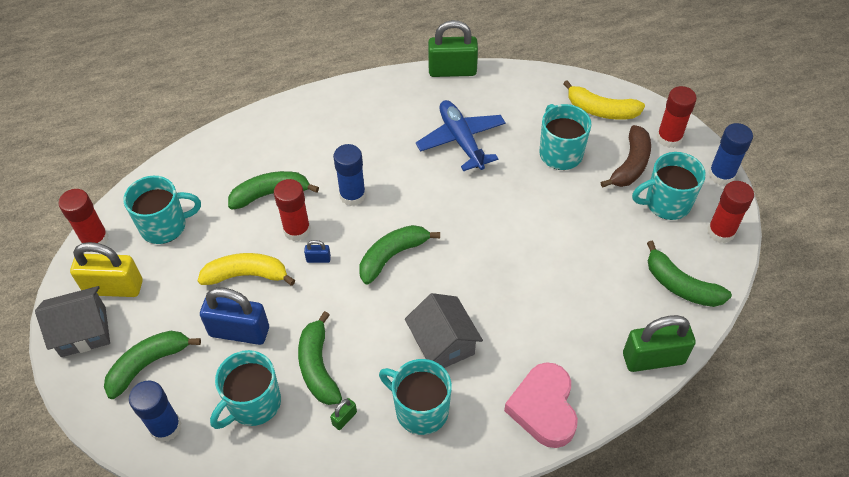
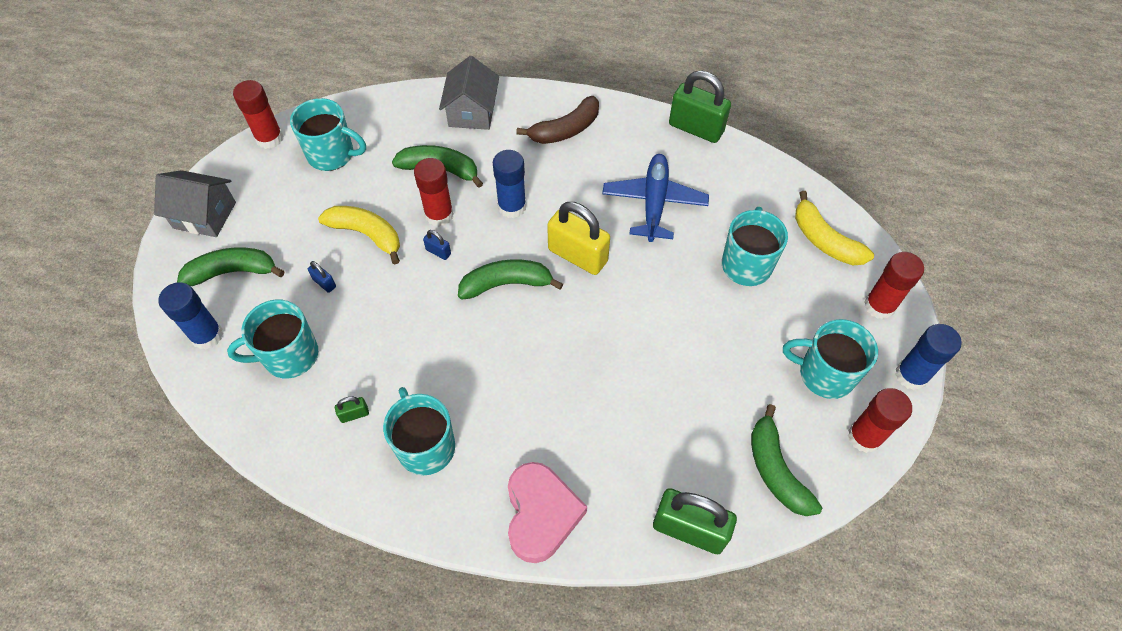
camera: 30 degrees right, 5 degrees up
(114, 287) = (254, 189): yellow padlock -> yellow padlock (577, 255)
(239, 331) = (324, 283): blue padlock -> blue padlock, size x0.43
(318, 367) = (366, 353): green banana -> none
(443, 344) = (492, 395): grey house -> grey house (472, 112)
(544, 408) = (541, 514): pink heart -> pink heart turned 150 degrees clockwise
(630, 164) = (815, 313): brown banana -> brown banana (565, 129)

